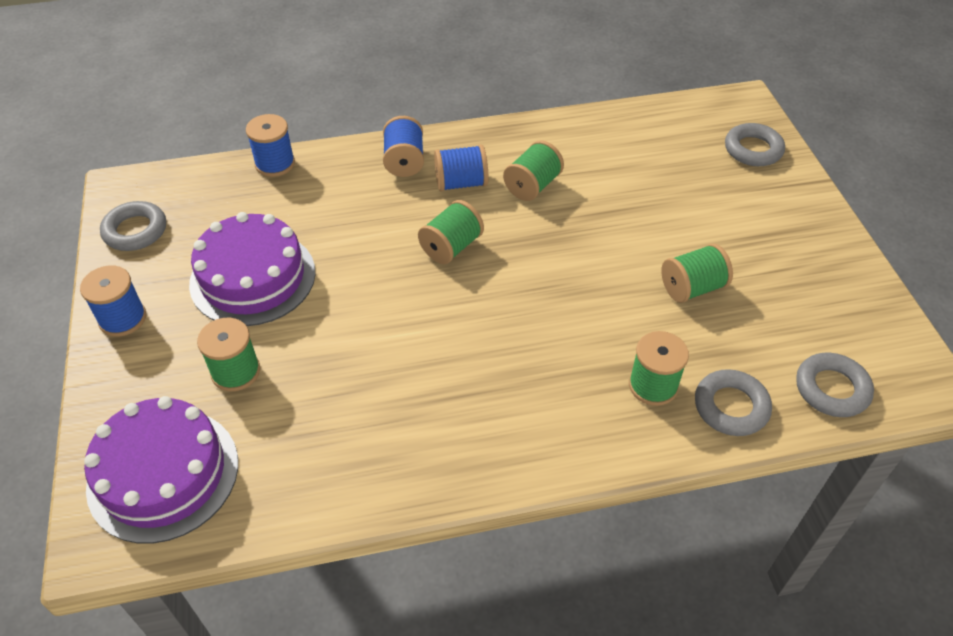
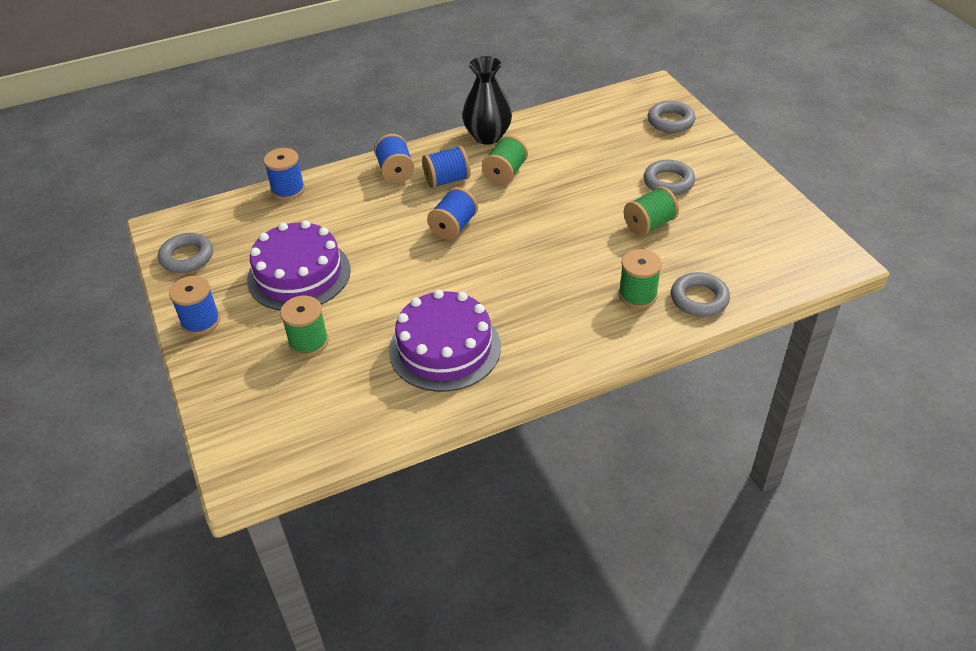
camera: 10 degrees left, 5 degrees down
(163, 474) = (275, 421): purple cake -> purple cake (445, 348)
(451, 247) = (453, 227): green spool -> blue spool
(525, 133) = (488, 136): none -> black vase
(831, 389) = (769, 274): grey ring -> grey ring (668, 182)

